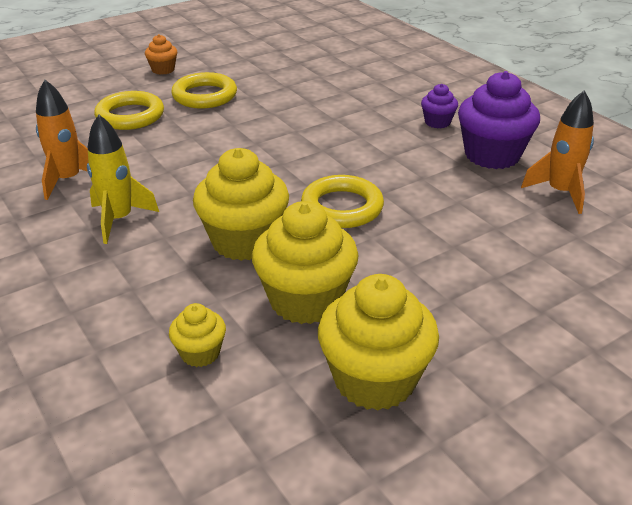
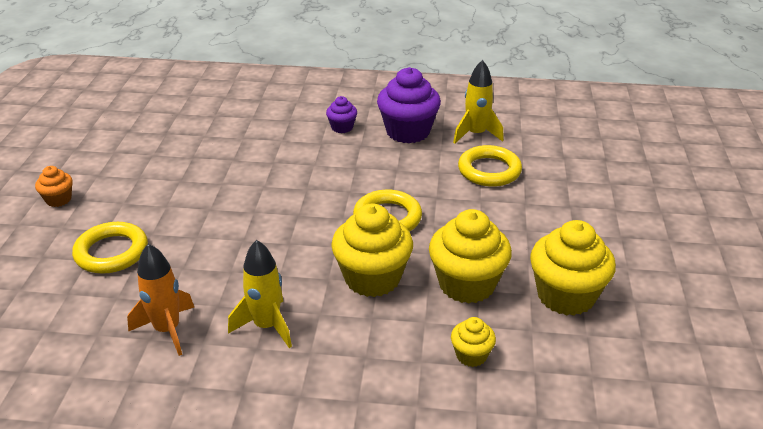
camera: 50 degrees left, 0 degrees up
(204, 96) = (142, 200): yellow ring -> yellow ring (489, 170)
(560, 192) = (476, 134): orange rocket -> yellow rocket

